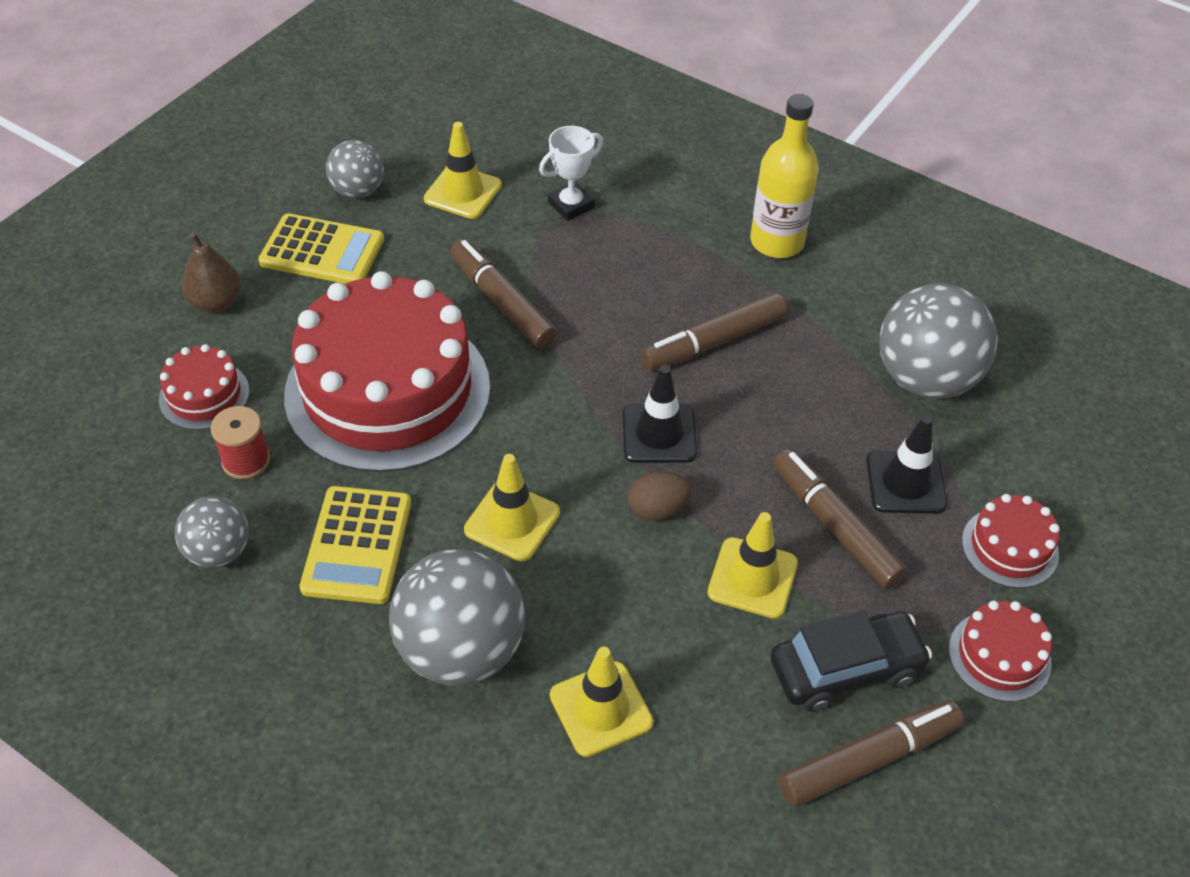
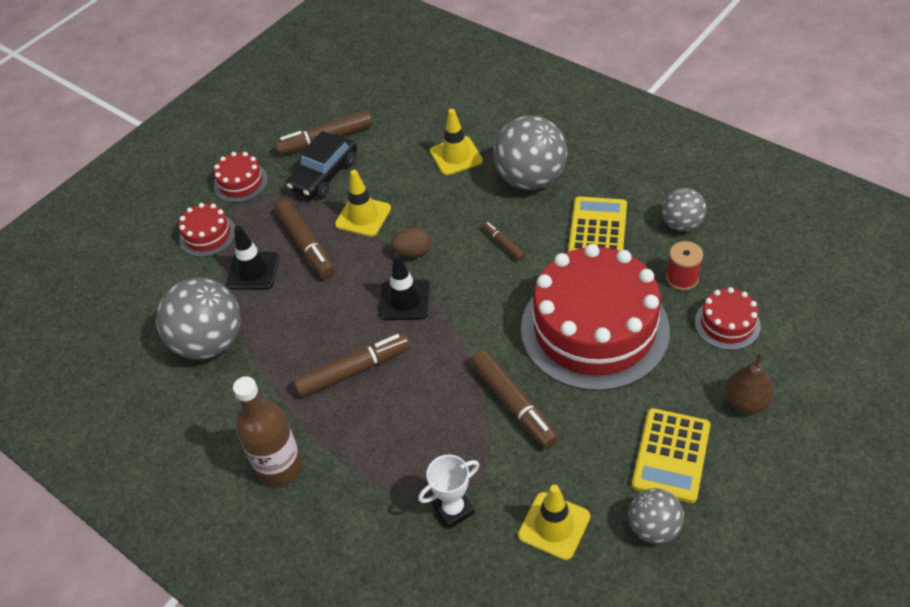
camera: 170 degrees left, 0 degrees up
(322, 251) = (671, 455): yellow calculator -> yellow calculator turned 90 degrees counterclockwise
(512, 521) = (503, 244): yellow traffic cone -> brown marker
(777, 242) = (279, 467): yellow bottle -> brown bottle
(846, 669) = (324, 175): black car -> black car turned 45 degrees counterclockwise

